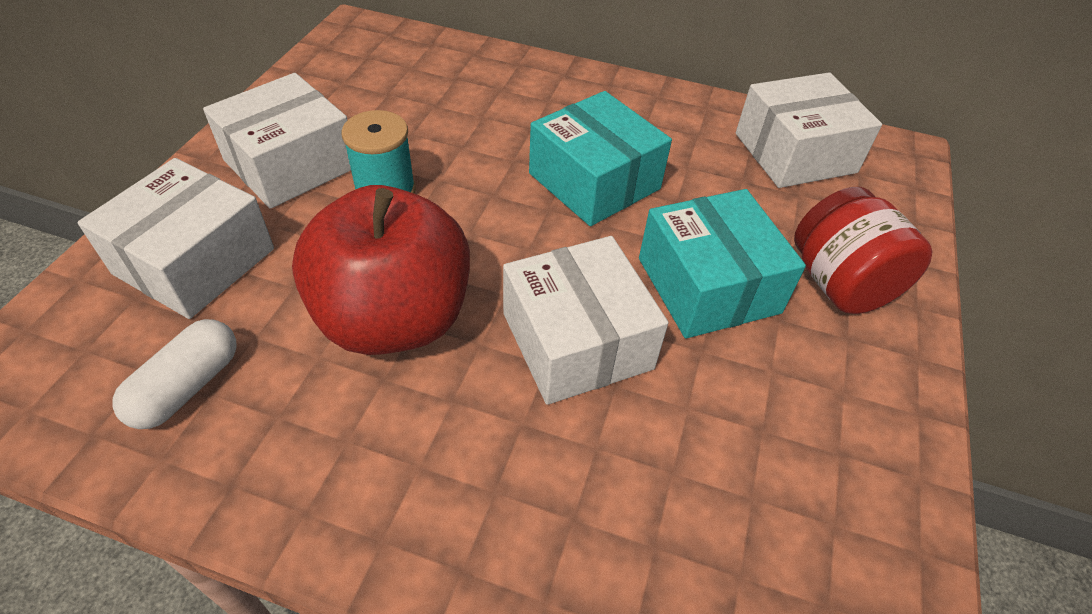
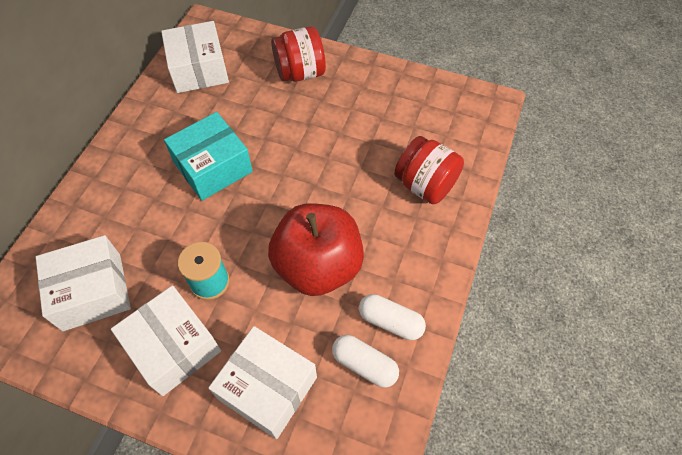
camera: 85 degrees left, 10 degrees up
(258, 431) = (390, 321): none -> white capsule
(577, 341) = (334, 182): white box -> white box (92, 291)
(582, 515) = (425, 185): none -> red jar
(708, 285) = (299, 124): turquoise box -> none

